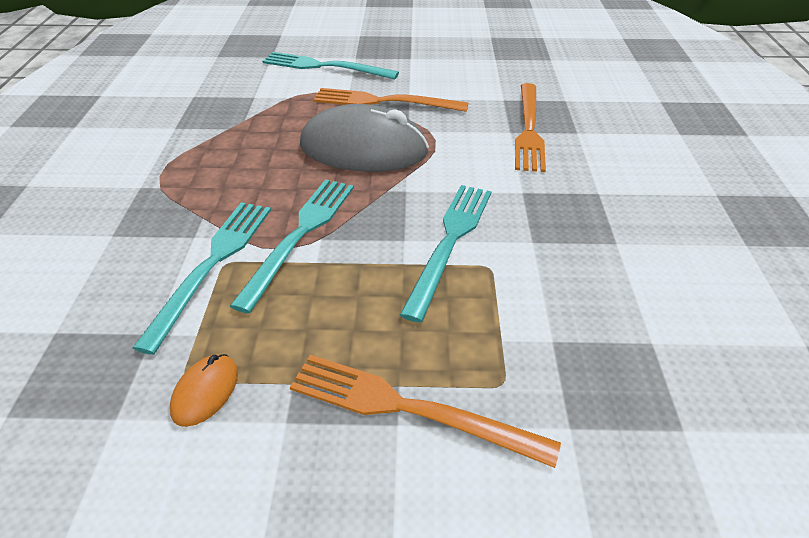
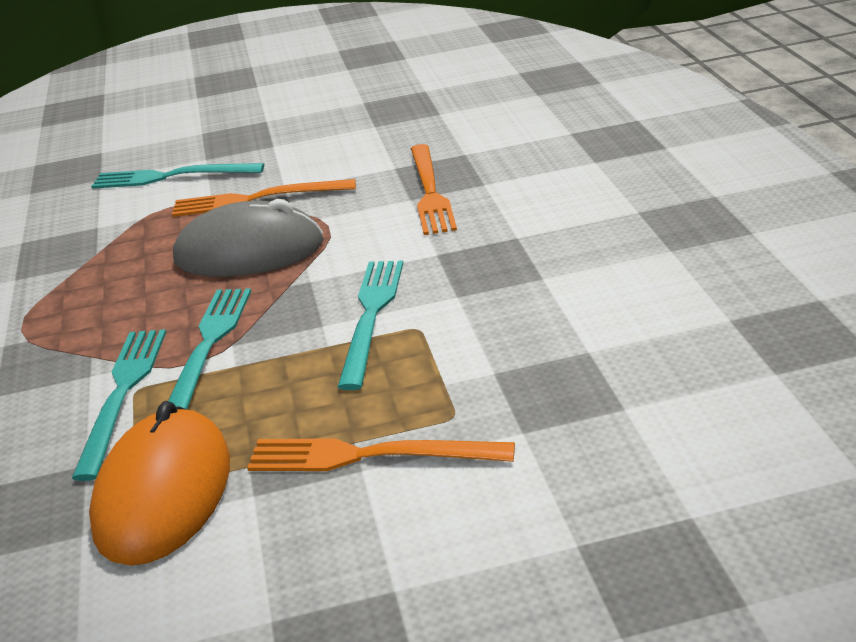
camera: 10 degrees left, 10 degrees down
(205, 392) = (163, 493): orange mouse -> orange mouse, size x2.35

